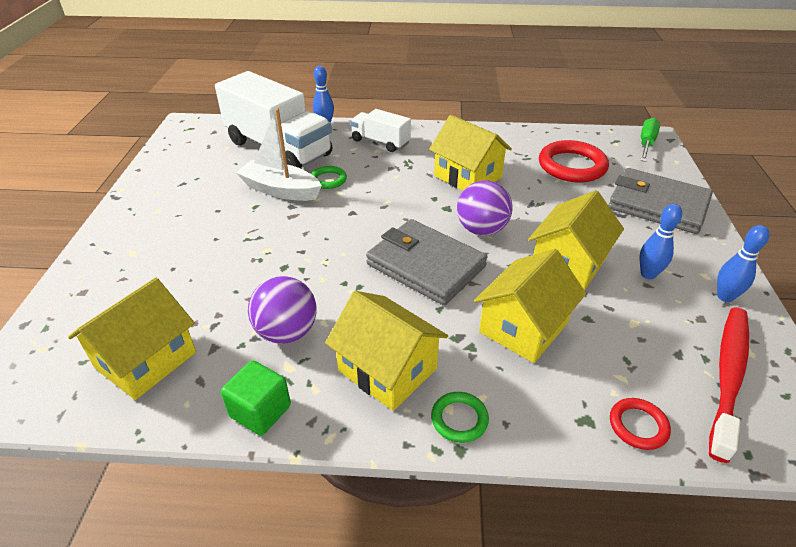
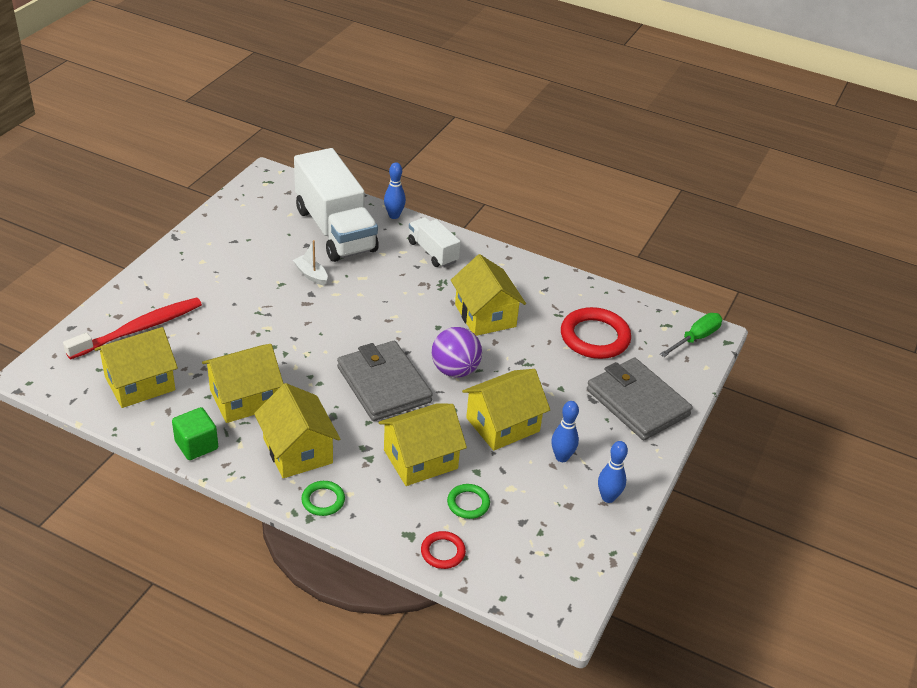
camera: 20 degrees right, 0 degrees up
(280, 190) = (311, 275): white boat -> white boat, size x0.55
(286, 332) = (244, 398): purple ball -> yellow house
(328, 180) = (358, 278): green ring -> green ring (468, 503)
(728, 376) = (543, 550): red toothbrush -> red toothbrush (139, 329)

